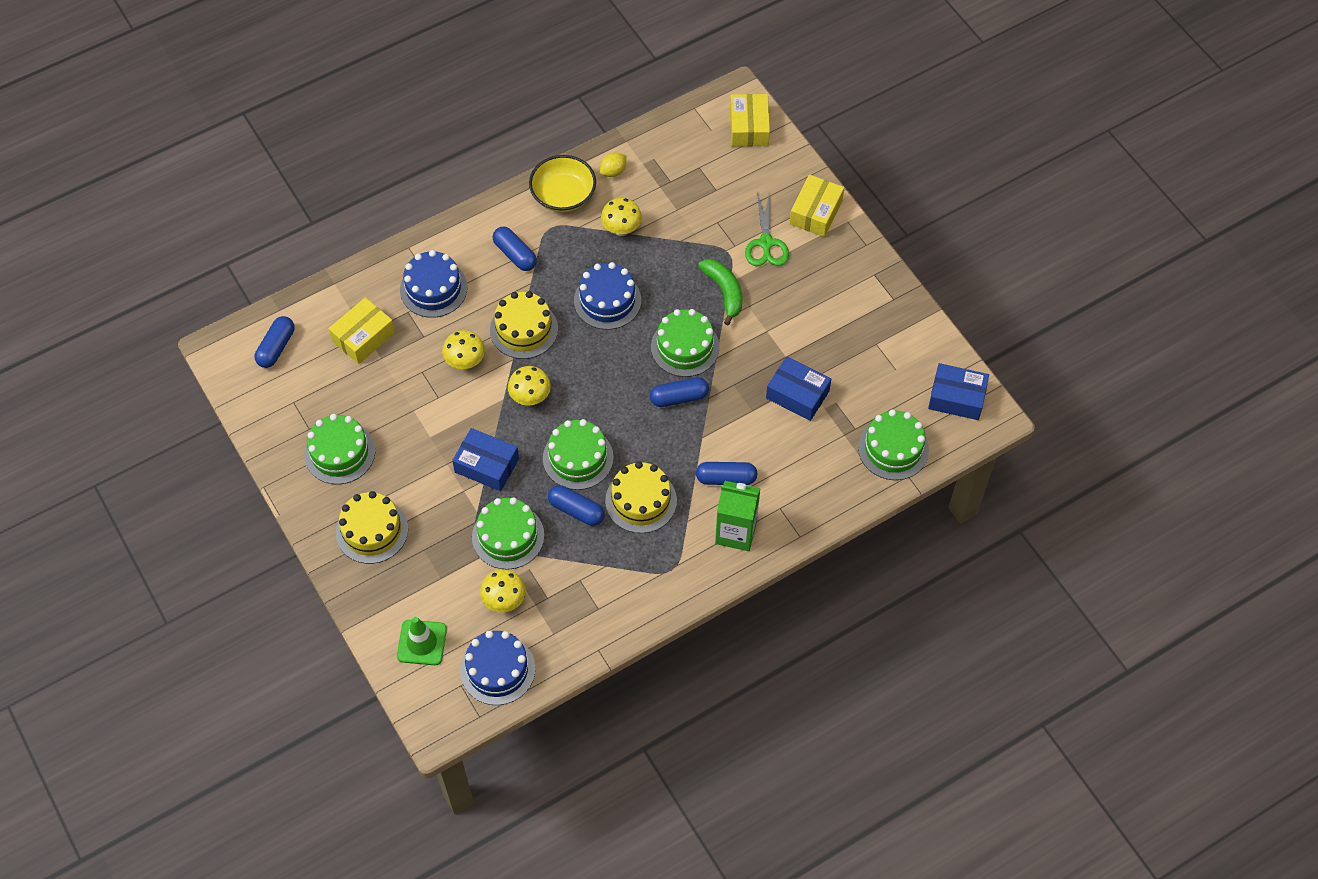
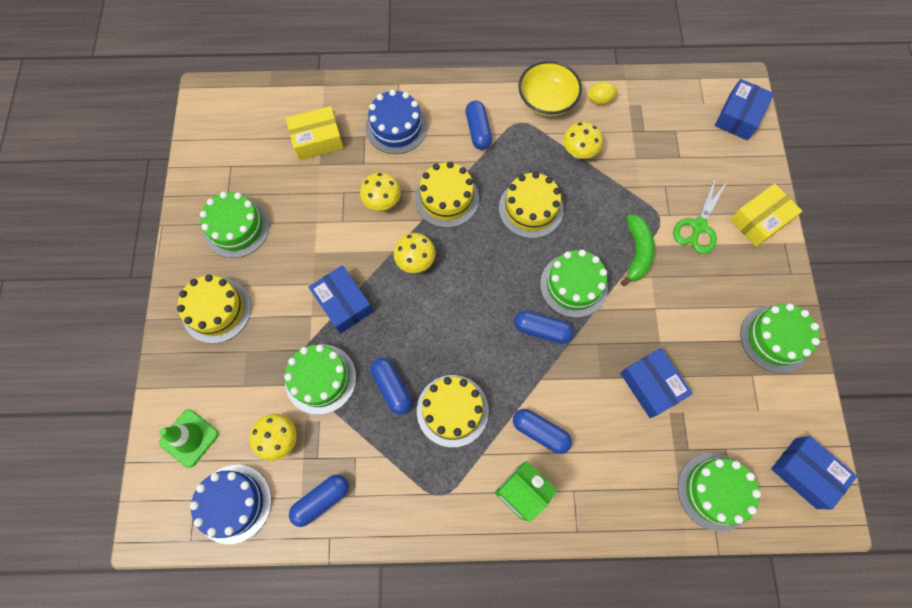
camera: 30 degrees right, 10 degrees up
(276, 347) = (247, 115): blue capsule -> blue capsule (321, 500)
(578, 458) = (422, 338): green cake -> green cake (775, 338)
(607, 300) = (531, 208): blue cake -> yellow cake
(749, 127) = (738, 116): yellow box -> blue box

